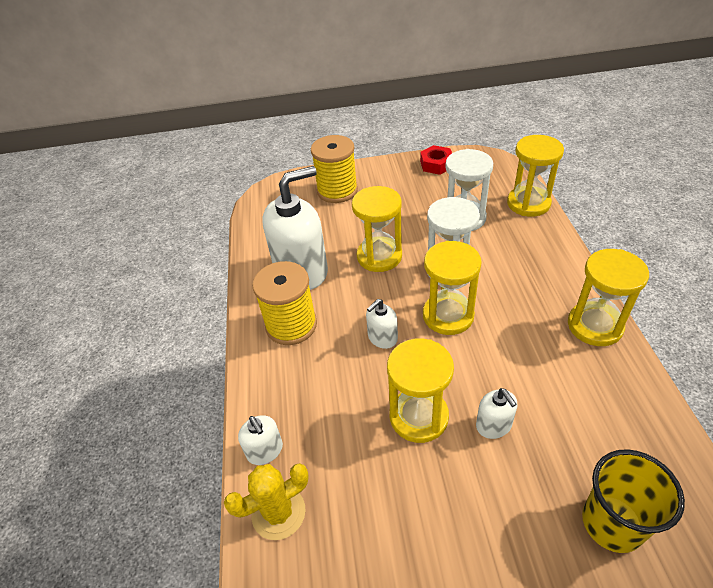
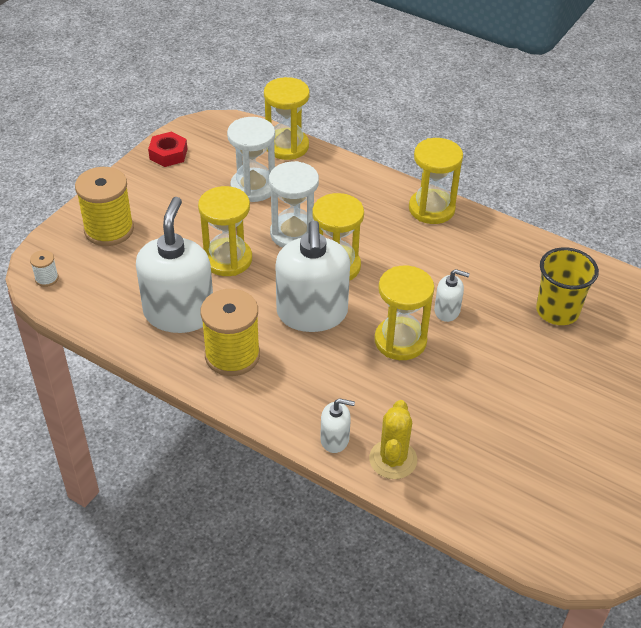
camera: 55 degrees left, 0 degrees up
(266, 198) = (47, 278): none -> white spool
(382, 338) = (312, 313): white soap dispenser -> white soap dispenser, size x2.18

